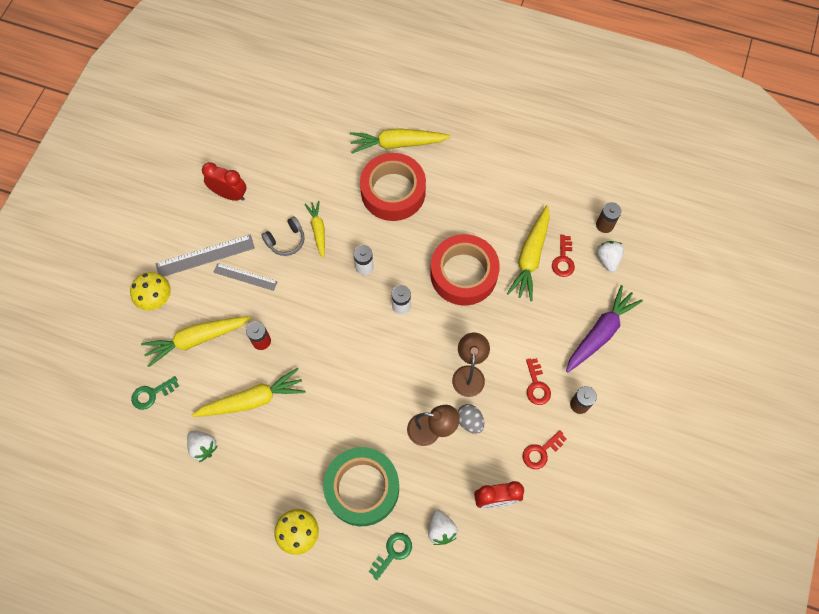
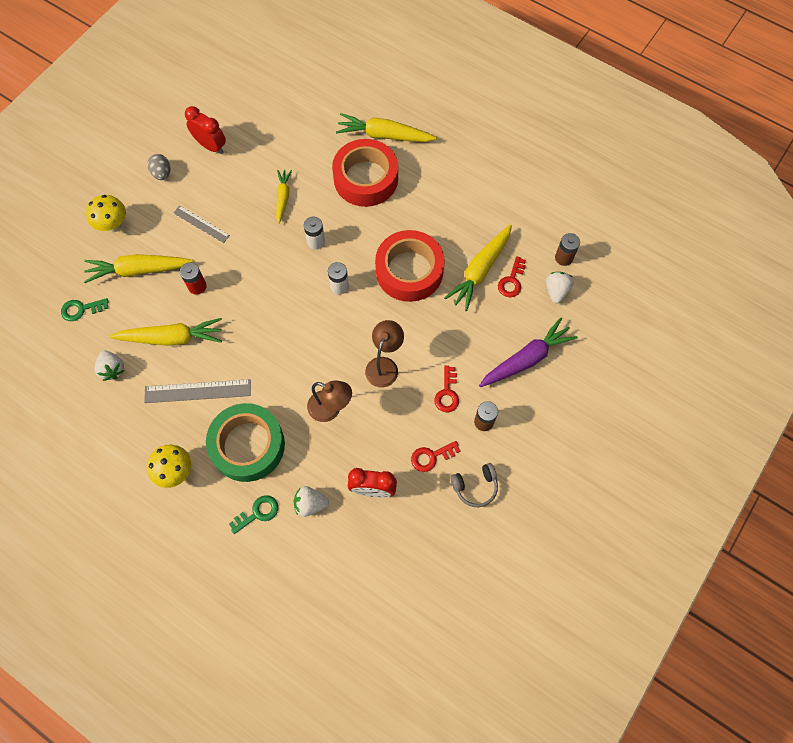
camera: 15 degrees right, 0 degrees up
(205, 256) = (170, 196): grey ruler -> grey ruler (197, 391)
(286, 240) = (250, 200): grey headphones -> grey headphones (475, 487)
(441, 529) = (310, 504): white strawberry -> white strawberry turned 90 degrees clockwise
(469, 421) = (371, 410): grey egg -> grey egg (162, 173)

